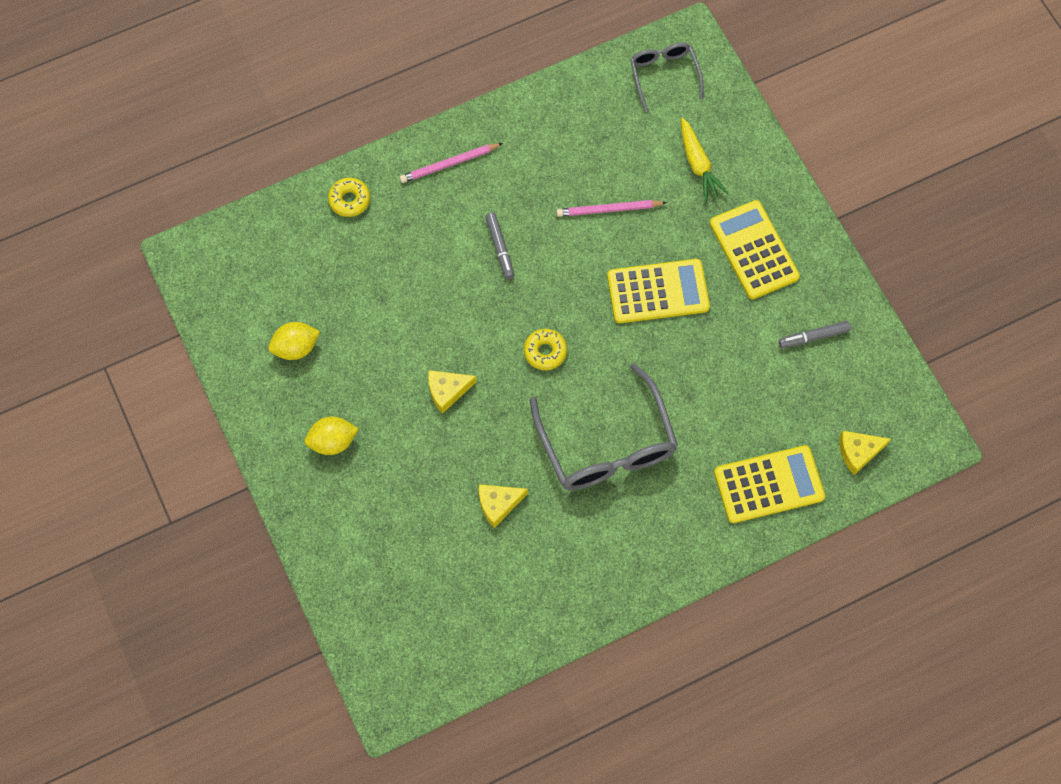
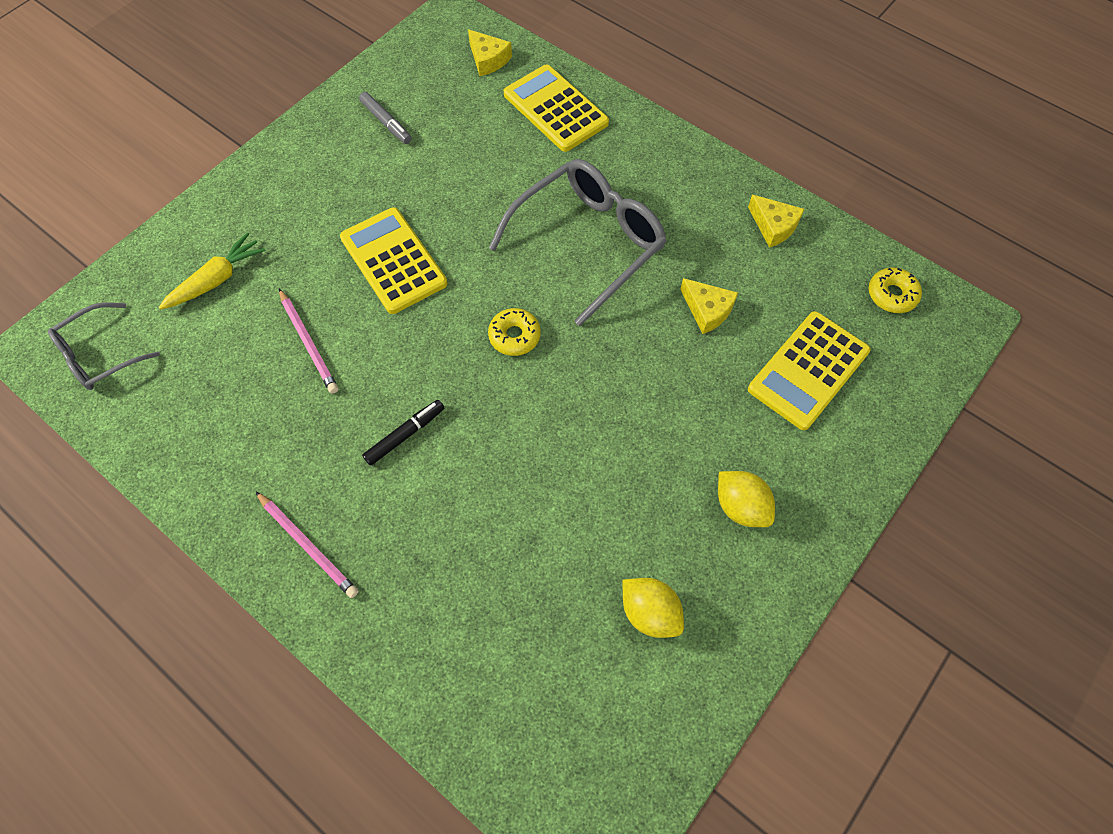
camera: 115 degrees left, 5 degrees down
(349, 200) = (410, 650): yellow donut -> yellow donut (891, 295)
(447, 391) = (611, 412): yellow cheese -> yellow cheese (773, 226)
(500, 248) = (405, 435): grey marker -> black marker
(753, 250) = (308, 197): yellow calculator -> yellow calculator (808, 370)

